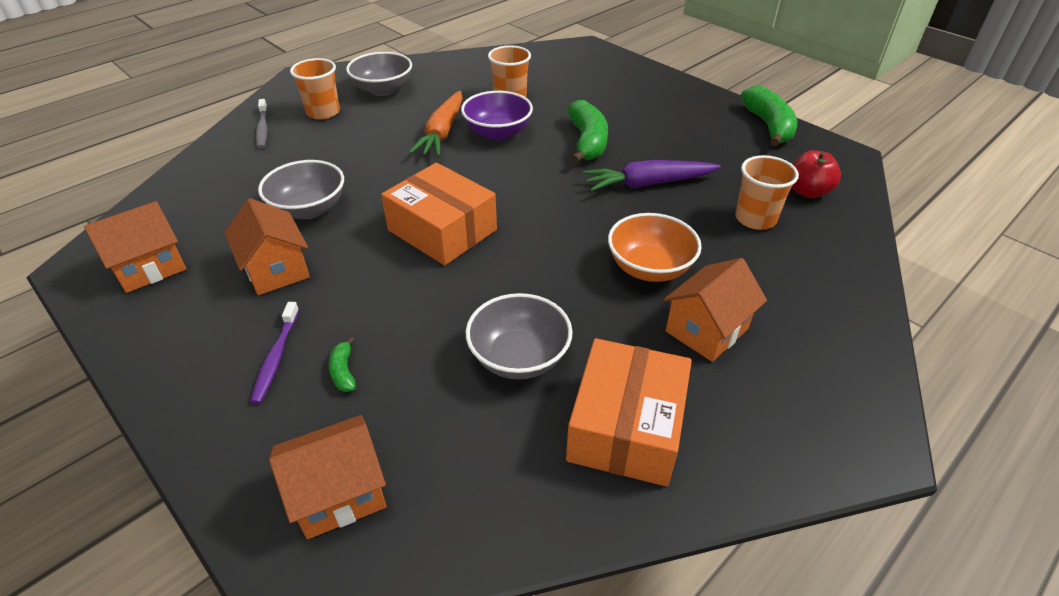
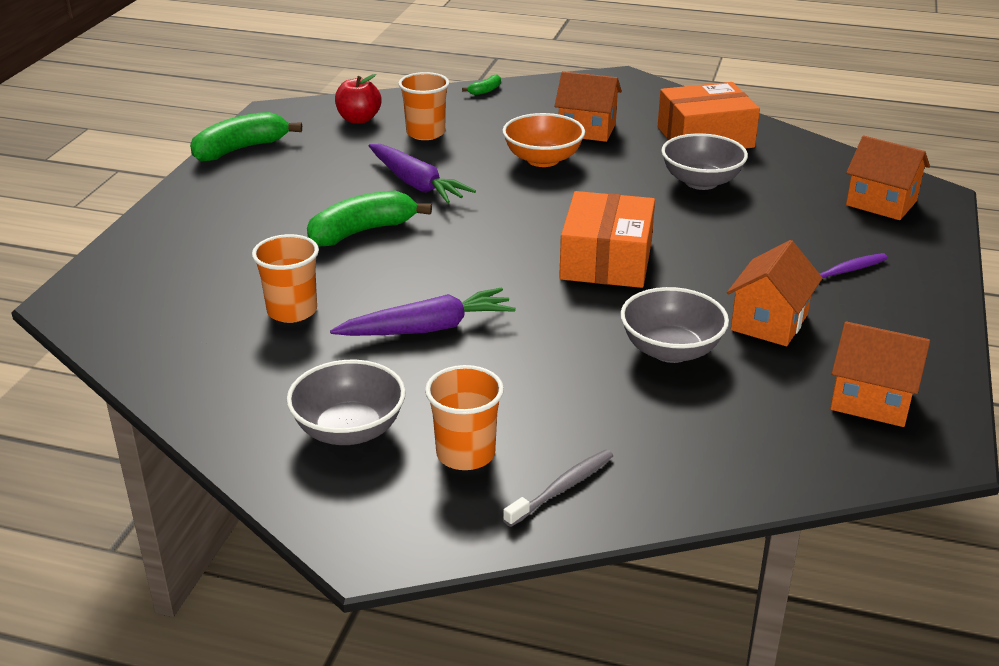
camera: 120 degrees left, 10 degrees down
(343, 371) = (809, 239): green banana -> green banana (485, 91)
(442, 132) = (427, 328): orange carrot -> purple carrot
(497, 132) = (392, 291): purple bowl -> none

